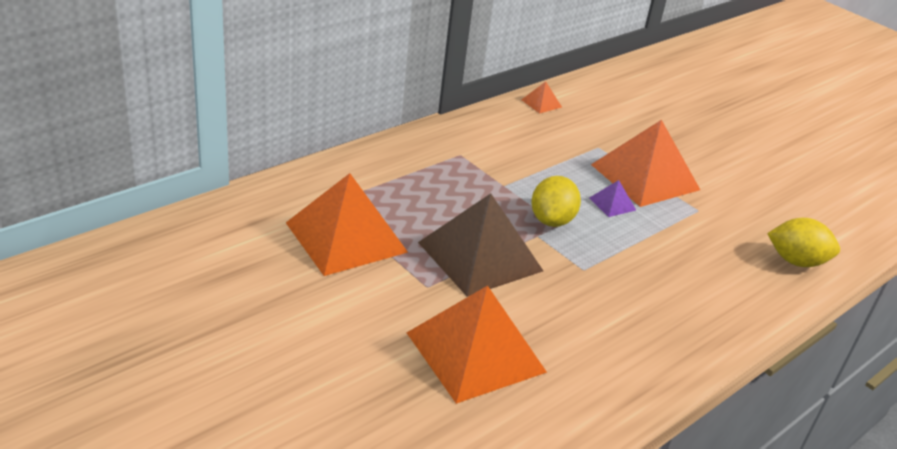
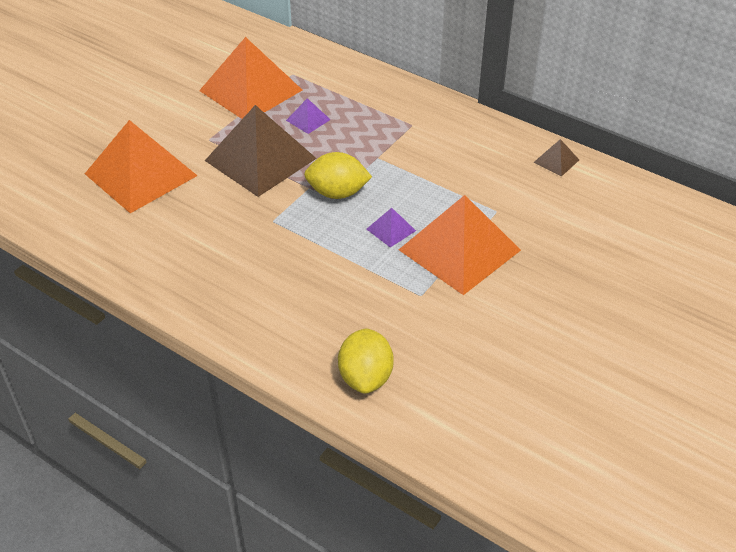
camera: 80 degrees right, 10 degrees up
(423, 211) = (308, 120): none -> purple pyramid
(541, 103) = (556, 161): orange pyramid -> brown pyramid

